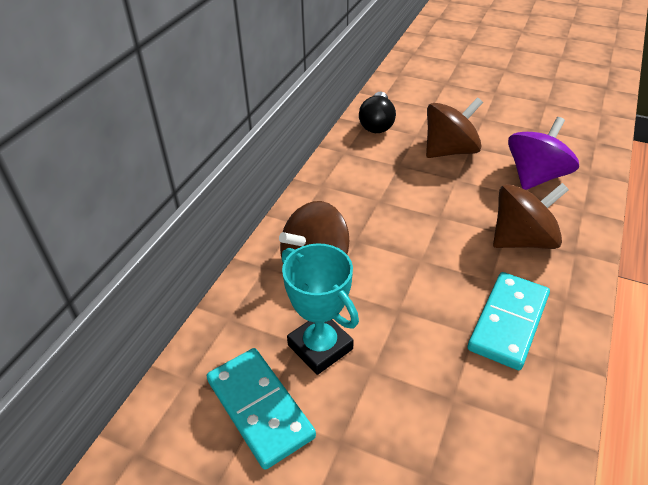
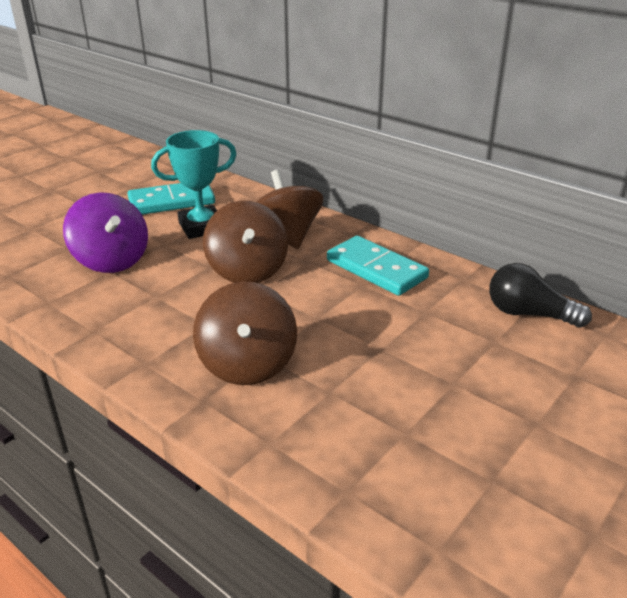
camera: 105 degrees right, 10 degrees down
(450, 151) = (447, 360): brown spinning top -> brown spinning top (247, 271)
(508, 322) = (152, 318): turquoise domino -> turquoise domino (376, 269)
(535, 176) = (361, 423): purple spinning top -> purple spinning top (111, 260)

